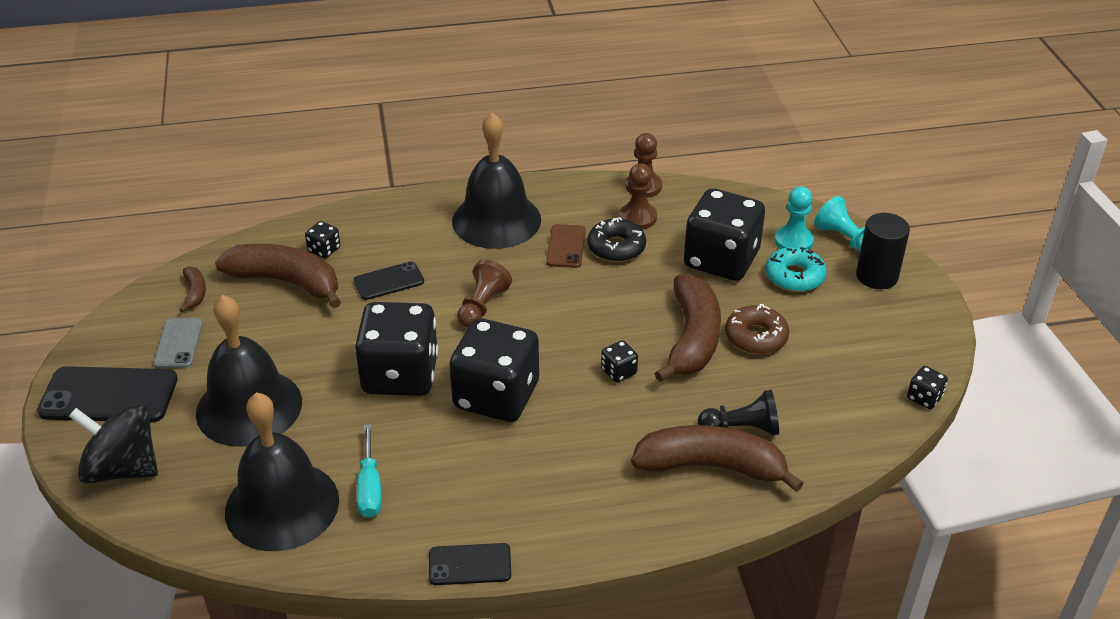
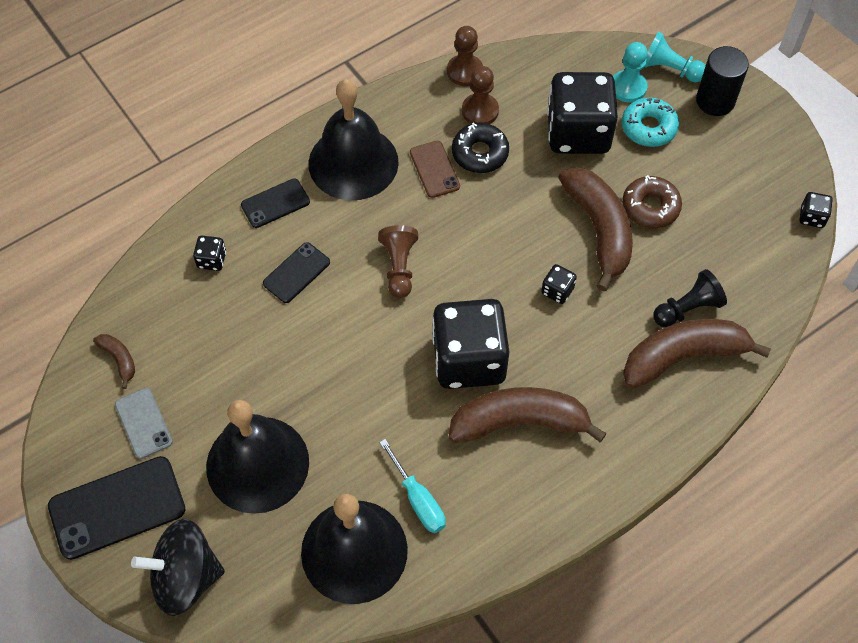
camera: 25 degrees left, 20 degrees up
(286, 282) = (200, 312): brown banana -> brown banana (519, 422)
(400, 375) = (372, 372): black dice -> none
(470, 565) = (546, 537): black phone -> black phone (275, 203)

